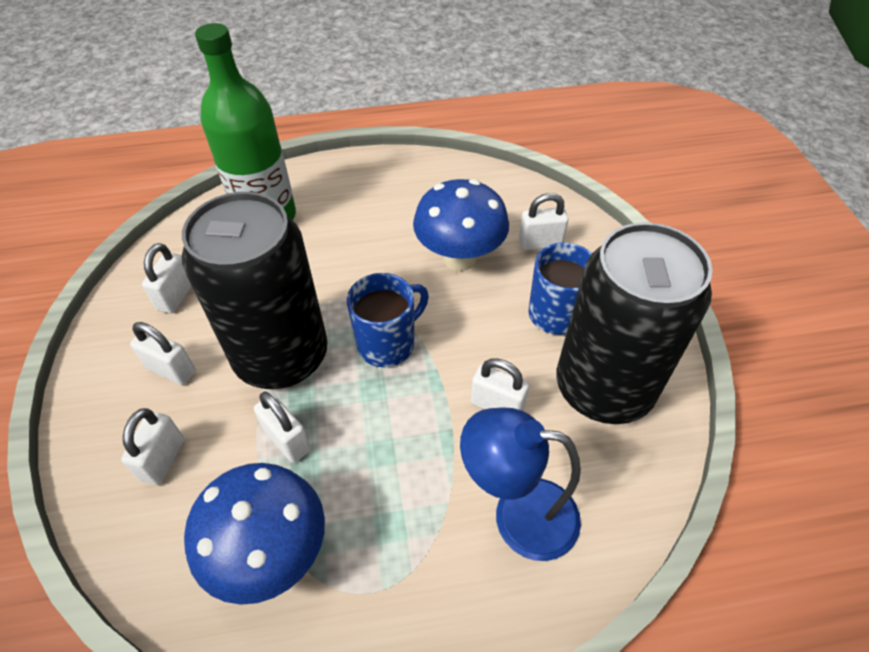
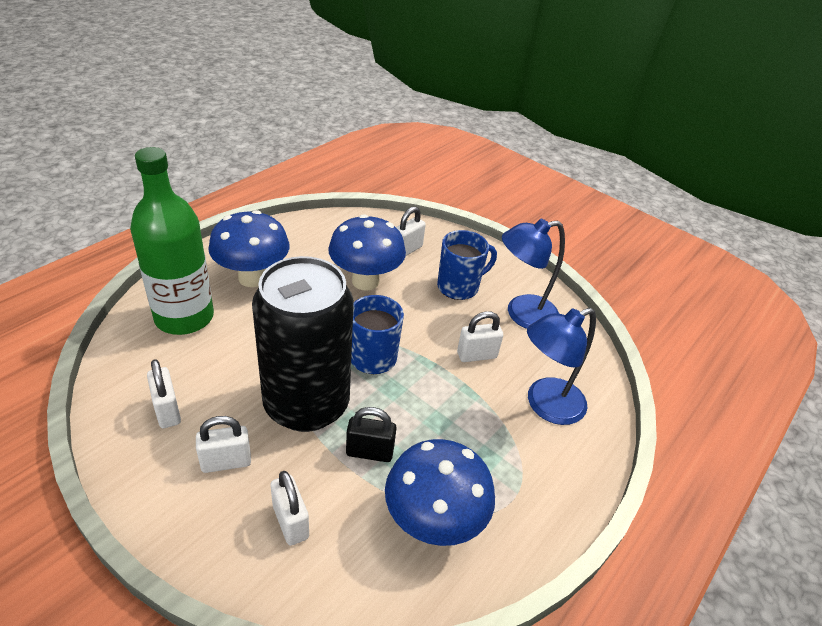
camera: 45 degrees left, 10 degrees down
(287, 440) = (369, 452): white padlock -> black padlock
(357, 205) = (252, 278): none -> blue mushroom
(603, 388) = (522, 314): black can -> blue lamp

